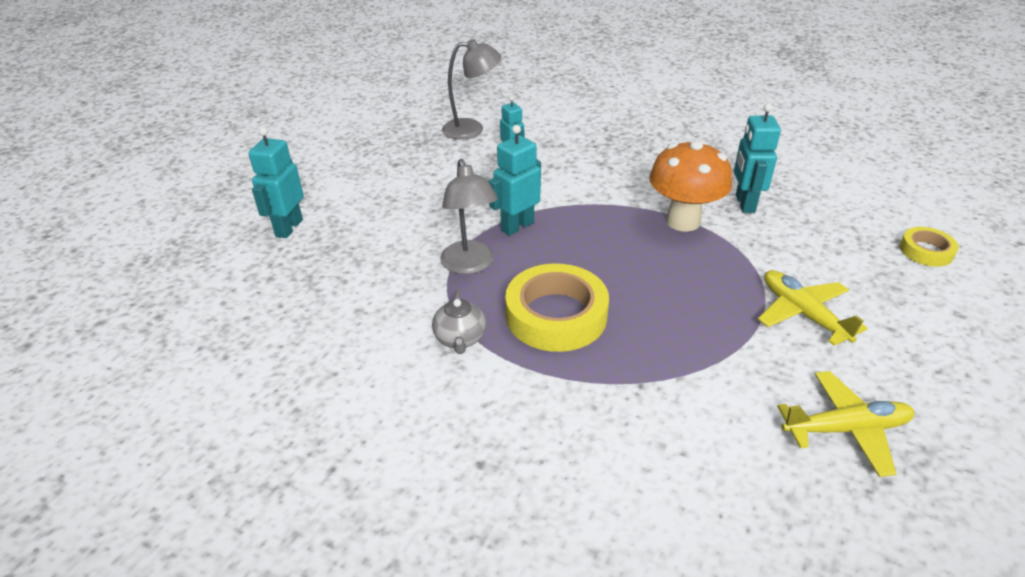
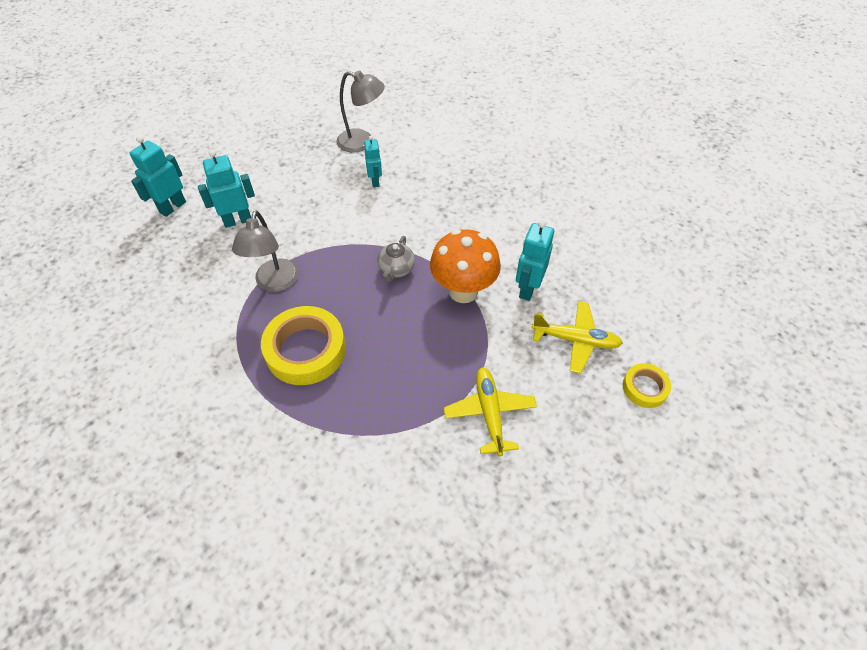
camera: 20 degrees right, 15 degrees up
(460, 339) = (227, 348): grey teapot -> grey teapot (396, 269)
(517, 226) = (332, 256): turquoise robot -> turquoise robot (237, 220)
(846, 429) = (441, 525): yellow plane -> yellow plane (576, 340)

